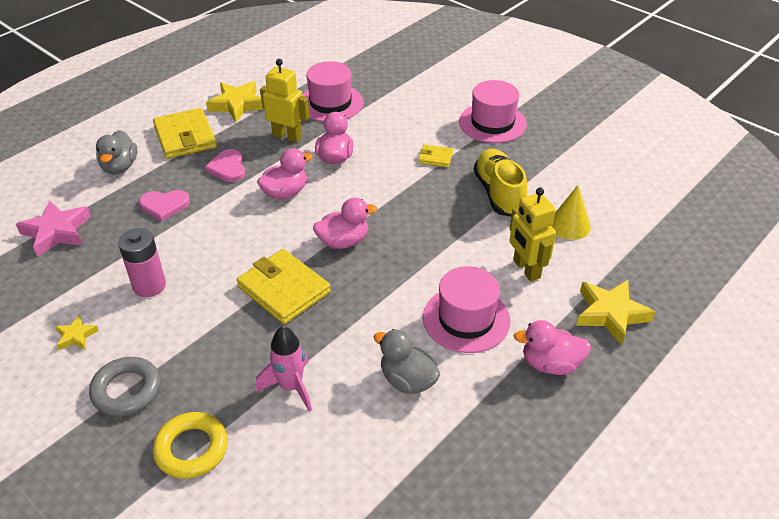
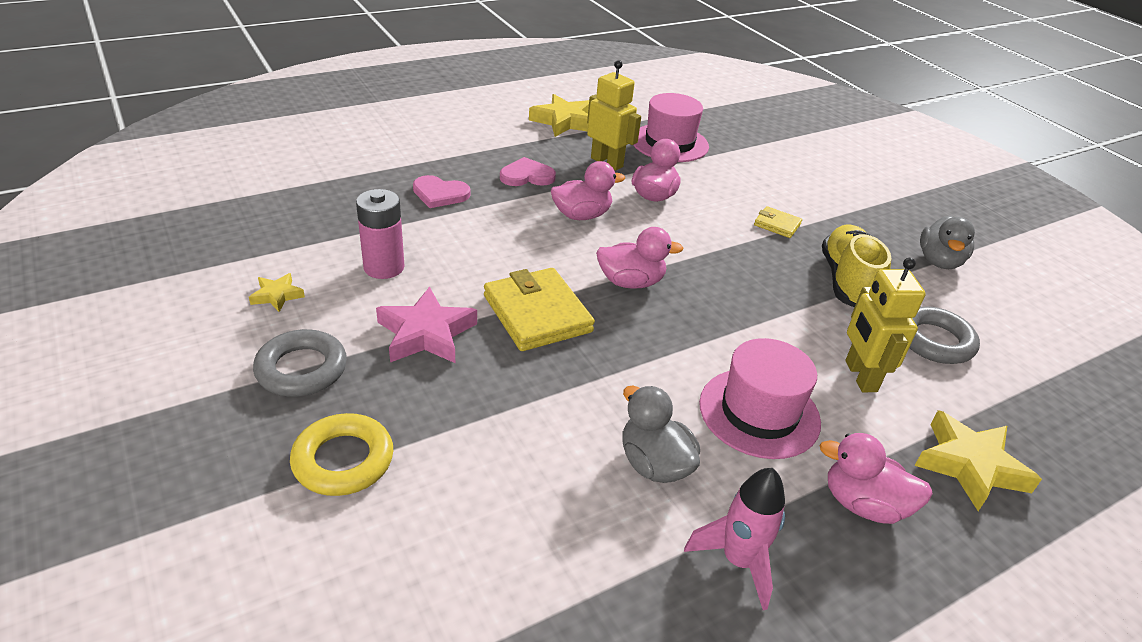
camera: 15 degrees right, 5 degrees down
(57, 232) = (313, 190): pink star -> pink star (426, 334)
(120, 167) = (410, 147): grey duck -> grey duck (939, 261)
(185, 137) = (493, 137): yellow wallet -> none
(228, 168) = (527, 176): pink heart -> pink heart turned 75 degrees clockwise
(291, 387) = (499, 426): pink rocket -> pink rocket (738, 561)
(492, 123) = (861, 206): pink hat -> none
(569, 225) = (934, 341): yellow cone -> grey ring

